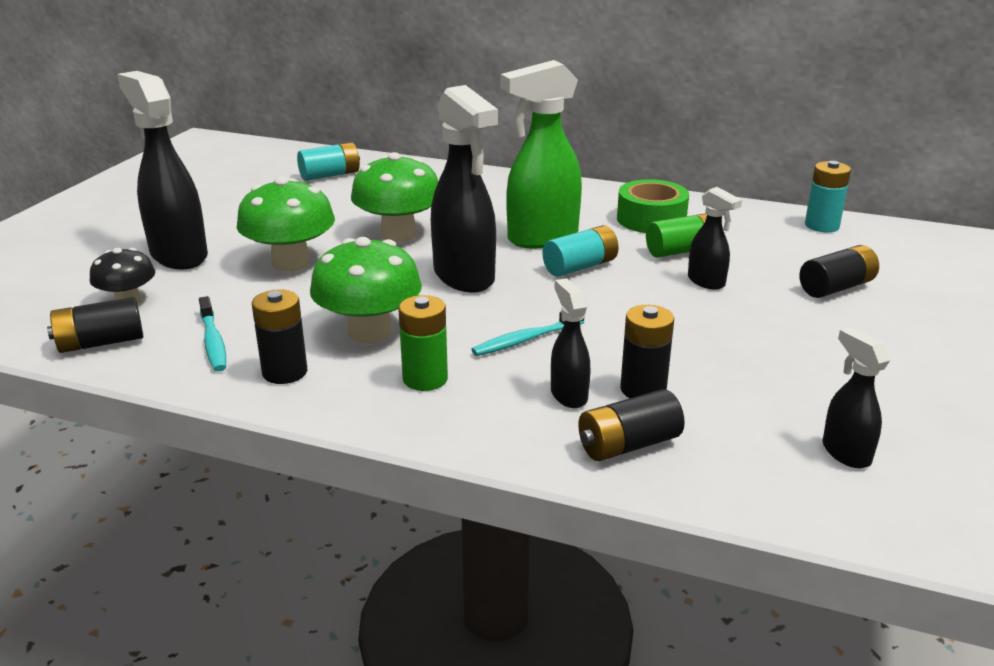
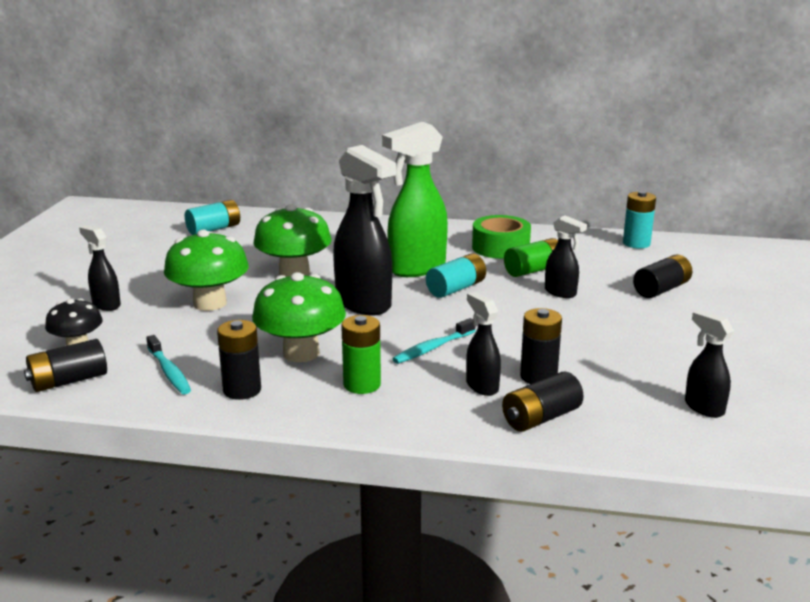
camera: 10 degrees left, 5 degrees down
(178, 255) = (106, 305): black spray bottle -> black spray bottle, size x0.51

